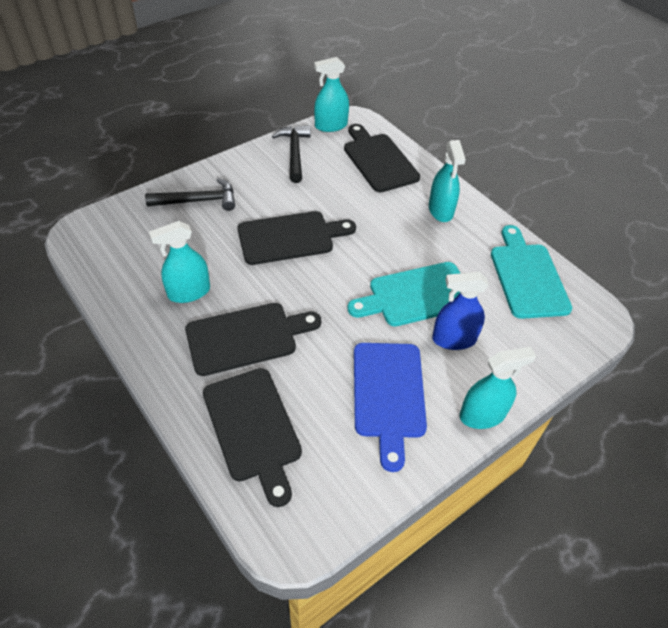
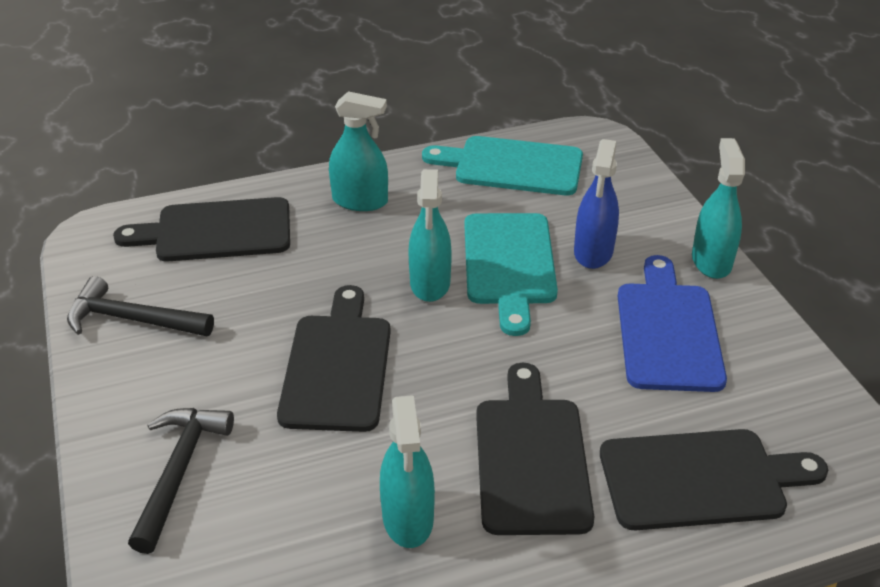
camera: 70 degrees left, 10 degrees down
(331, 126) = (92, 262): turquoise spray bottle -> turquoise spray bottle (430, 283)
(388, 395) = (668, 330): blue cutting board -> blue cutting board turned 105 degrees counterclockwise

